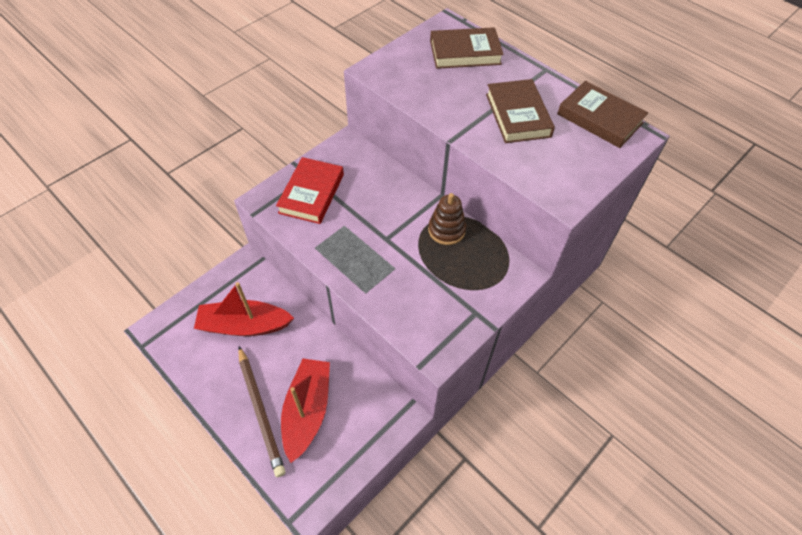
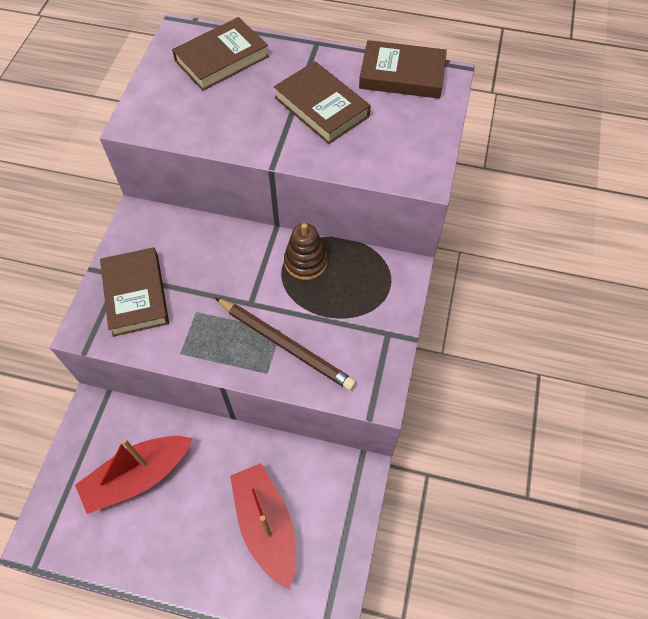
camera: 30 degrees left, 5 degrees up
(260, 411) = (217, 556): brown pencil -> brown pencil (285, 345)
(311, 194) = (136, 294): red book -> brown book

